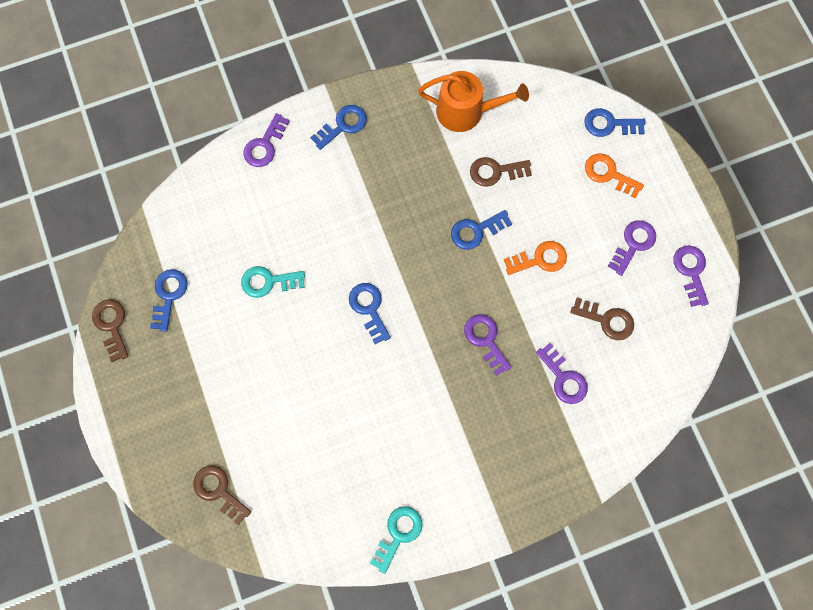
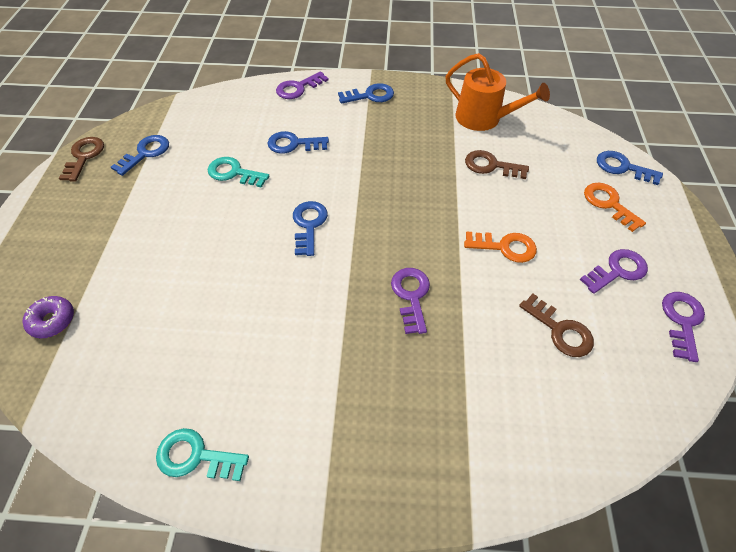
camera: 25 degrees right, 20 degrees down
(218, 491) = (52, 320): brown key -> purple donut
(398, 534) = (195, 456): turquoise key -> turquoise key turned 135 degrees counterclockwise
(476, 231) = (449, 202): blue key -> blue key (293, 144)
(564, 378) = (483, 369): purple key -> none

